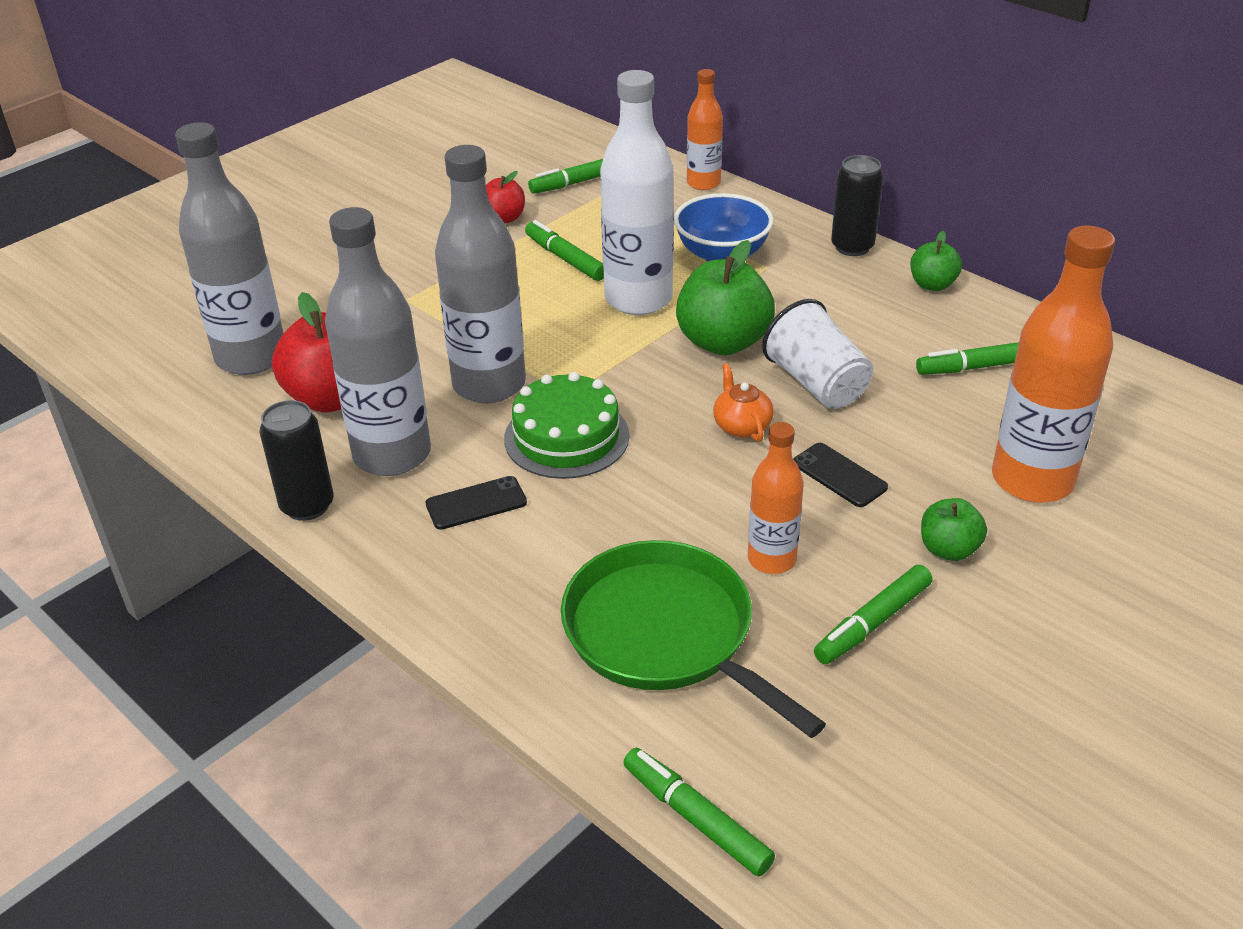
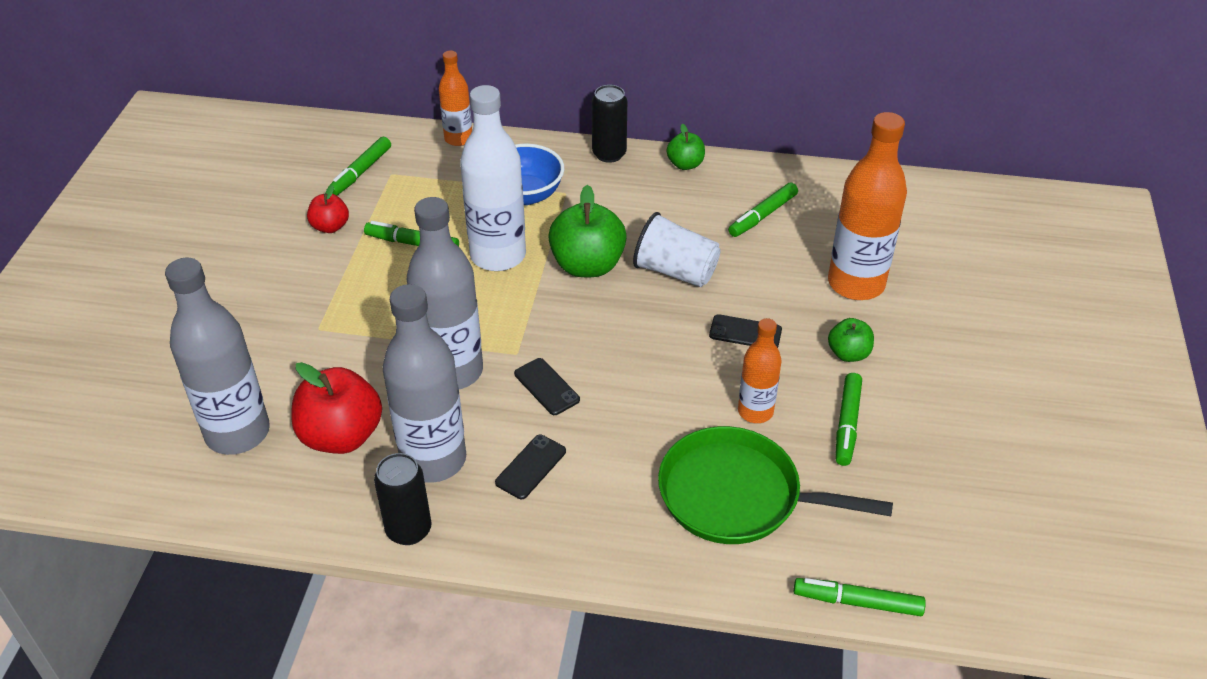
camera: 35 degrees left, 5 degrees up
(566, 437) = (546, 387): green cake -> black phone
(741, 425) = (655, 324): orange teapot -> none

